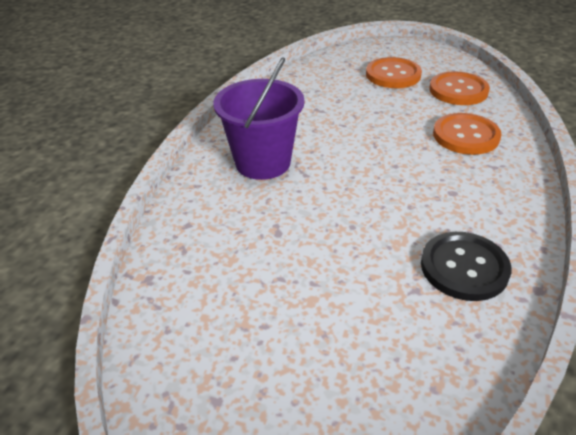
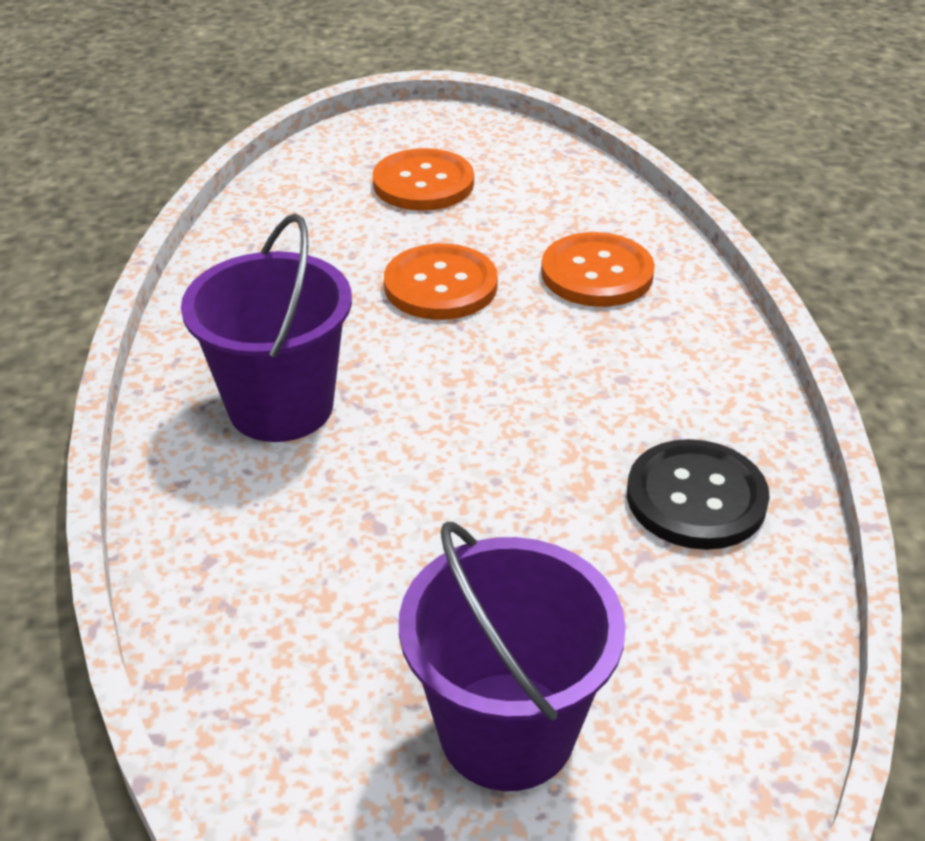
camera: 25 degrees left, 0 degrees up
(285, 359) = (507, 730): none -> purple bucket
(458, 90) = (546, 191): orange button -> orange button (440, 285)

